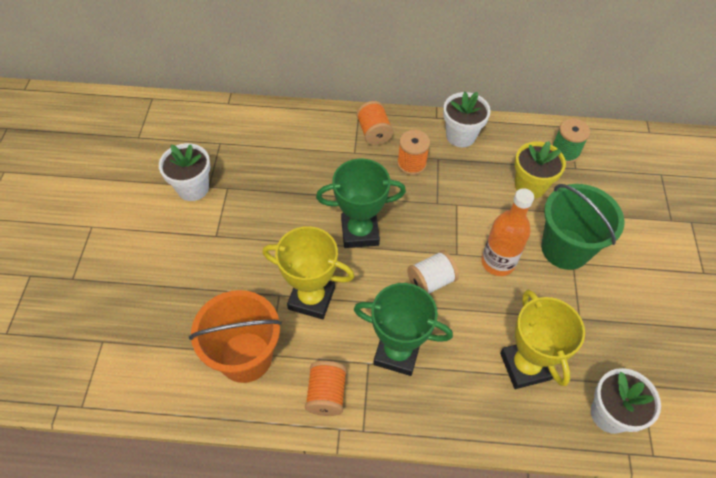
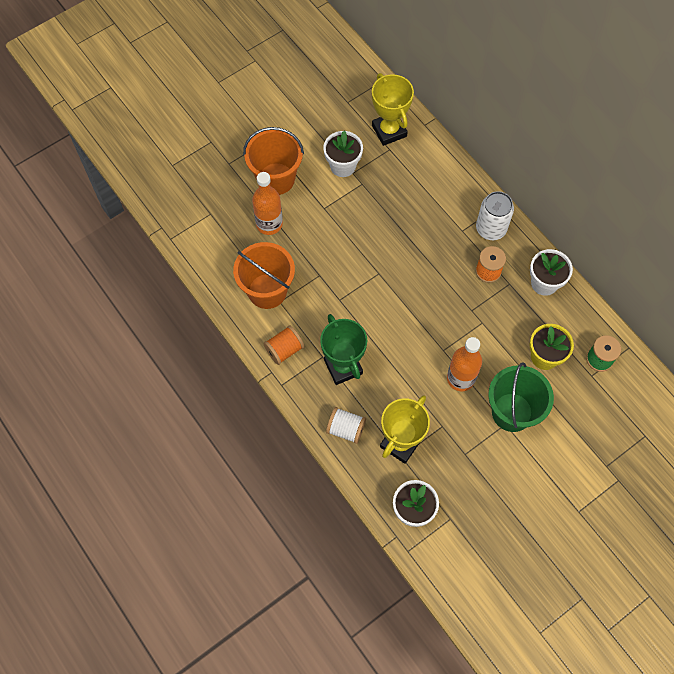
camera: 50 degrees right, 10 degrees up
(139, 251) = (276, 179): none -> orange bucket
(177, 295) = (269, 224): none -> orange bottle
(311, 298) = (333, 294): yellow trophy -> yellow trophy (389, 131)
(360, 232) = (404, 283): green trophy -> none
(374, 133) = (491, 229): orange spool -> white can
(431, 281) = (408, 350): white spool -> white spool (346, 429)

